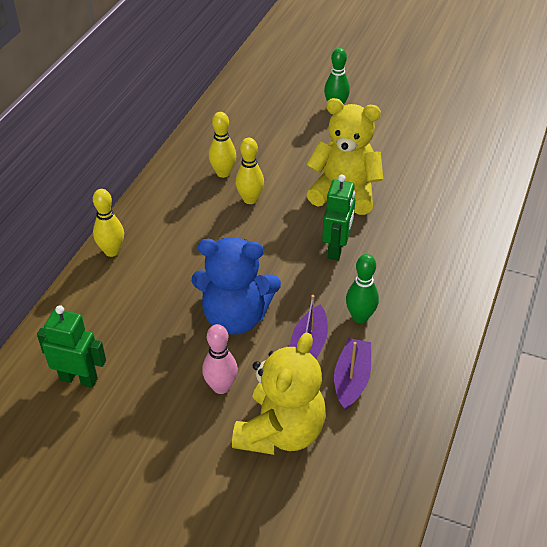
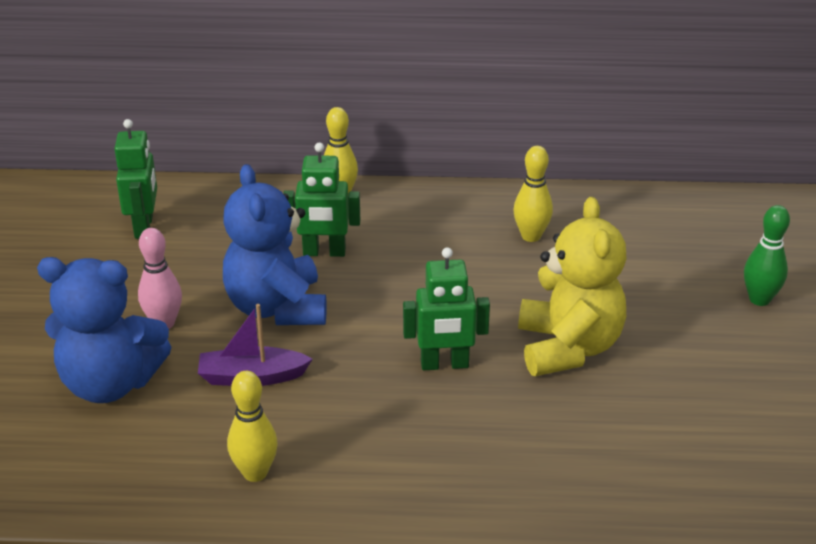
camera: 70 degrees right, 10 degrees down
(182, 277) = (324, 252): none -> green robot
(250, 199) = (495, 269): yellow bowling pin -> yellow bowling pin (255, 473)
(280, 432) = (110, 384): yellow teddy bear -> blue teddy bear
(351, 379) = (211, 426): purple boat -> none
(360, 317) = (324, 412): green bowling pin -> none

